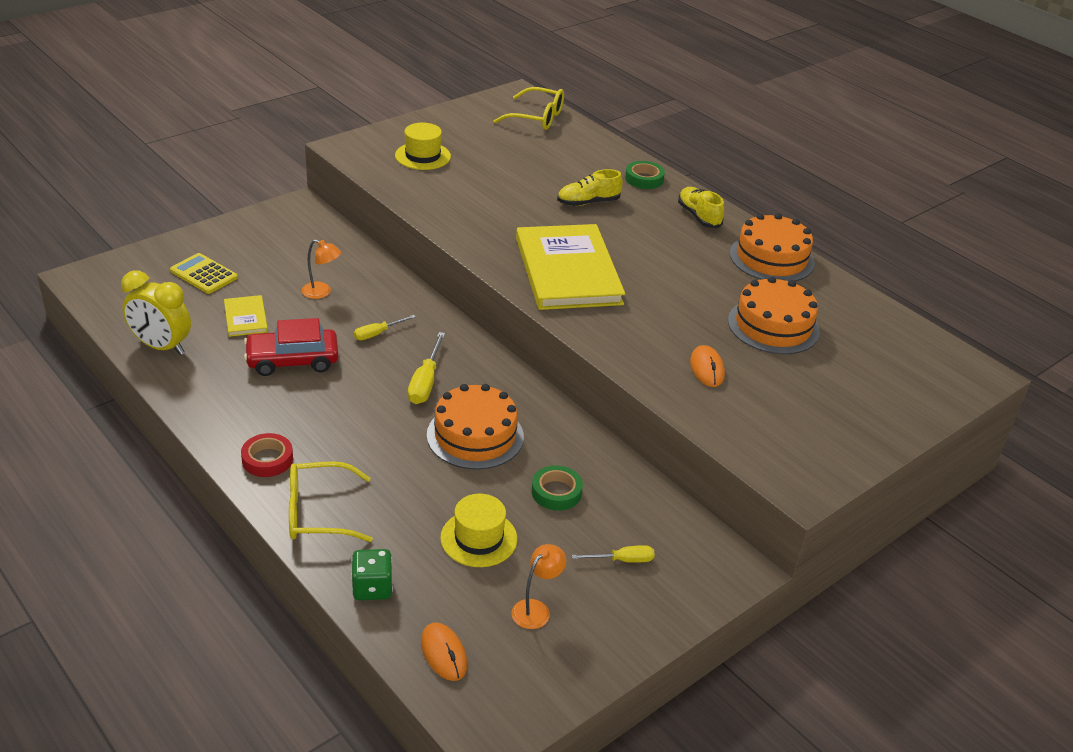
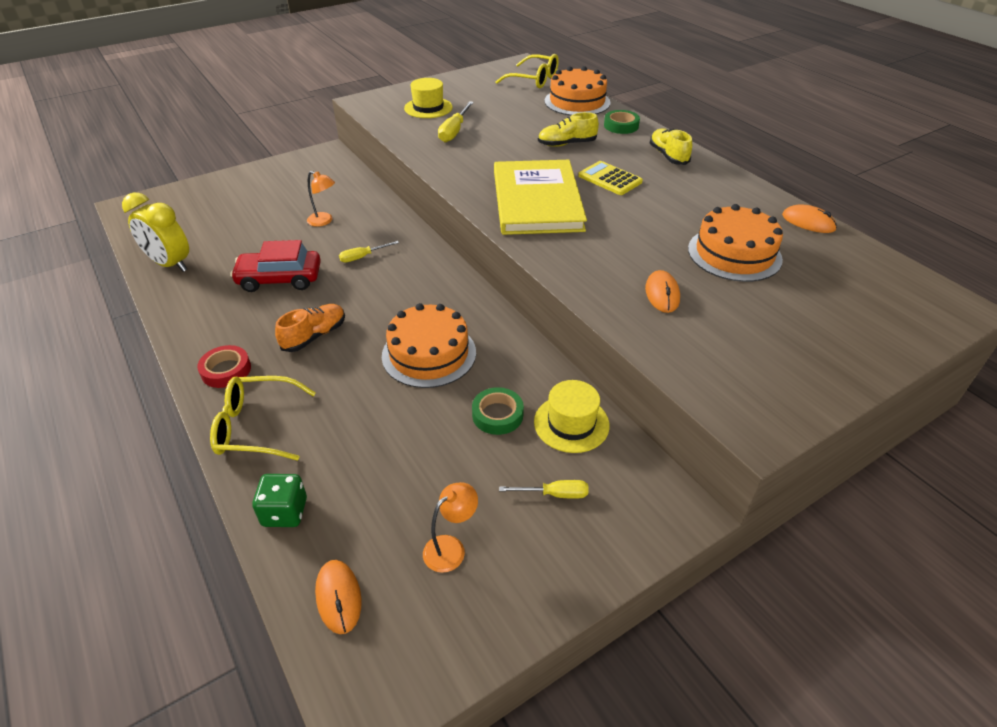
camera: 10 degrees right, 5 degrees up
(204, 274) = (229, 205): yellow calculator -> yellow calculator (610, 179)
(246, 318) = (251, 241): yellow book -> none
(350, 421) = (314, 336): none -> orange shoe
(425, 382) = (394, 301): yellow screwdriver -> yellow screwdriver (454, 131)
(478, 538) = (408, 462): yellow hat -> yellow hat (571, 423)
(771, 258) = (736, 192): orange cake -> orange cake (577, 102)
(844, 291) = (808, 222): none -> orange mouse

